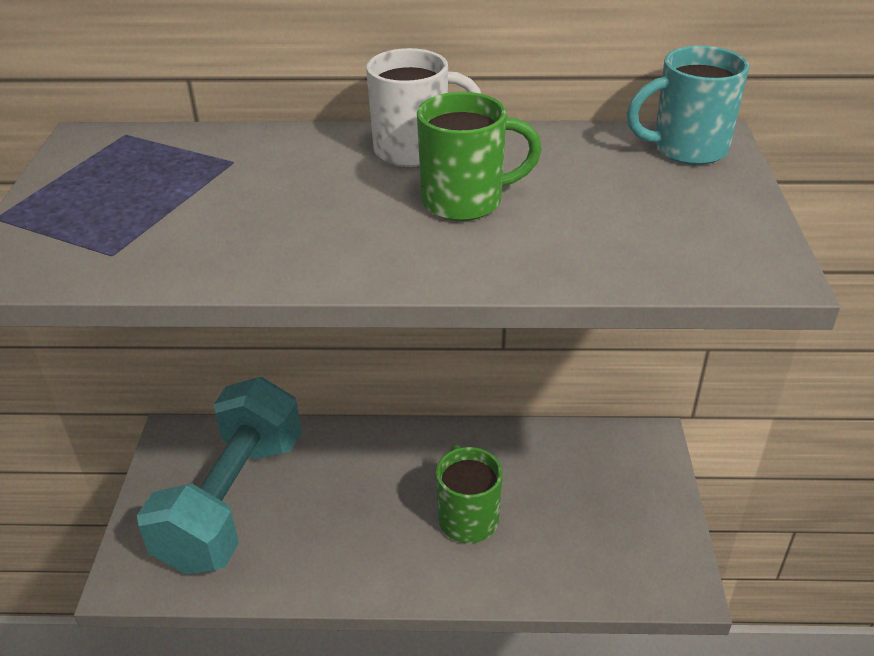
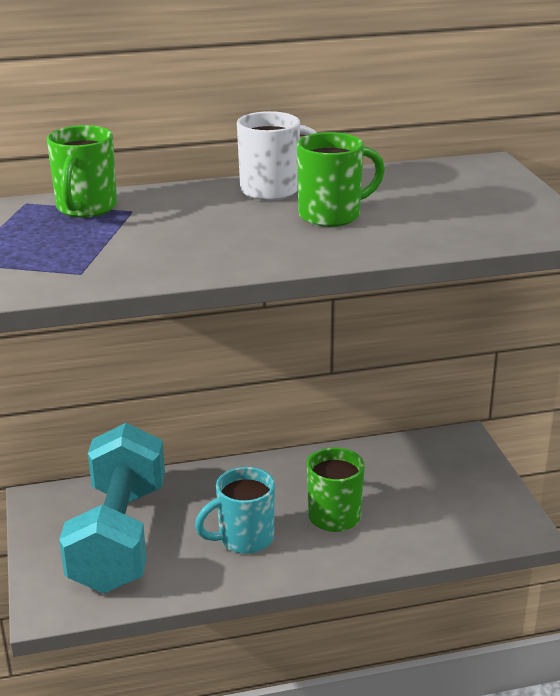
camera: 15 degrees left, 10 degrees down
(183, 151) = (86, 209): none -> green mug
(686, 149) = (474, 171): turquoise mug -> turquoise mug (243, 539)

